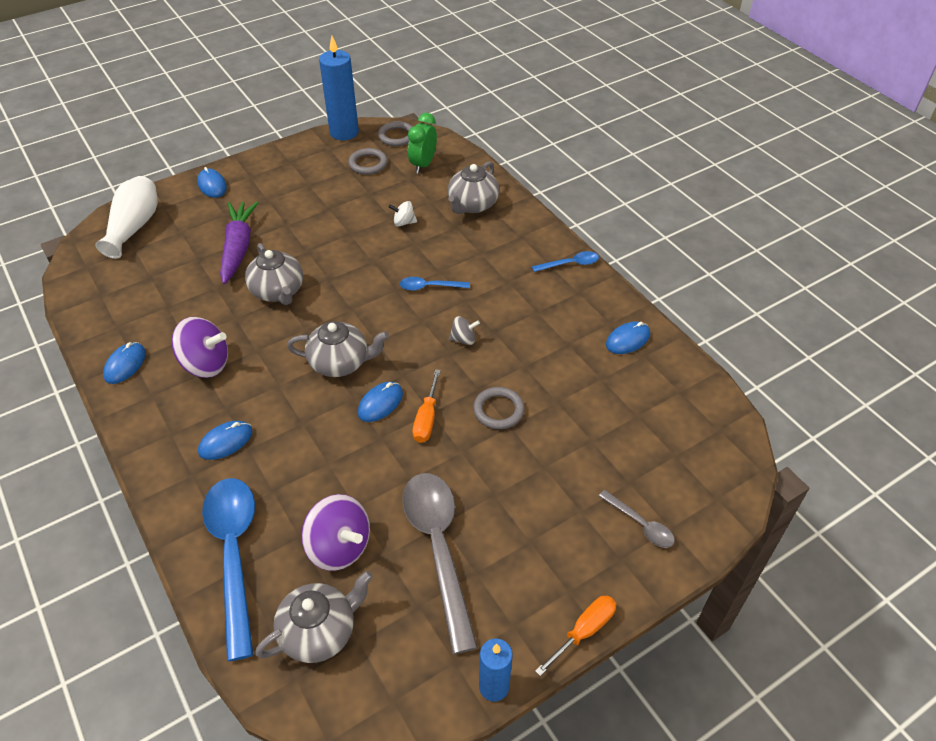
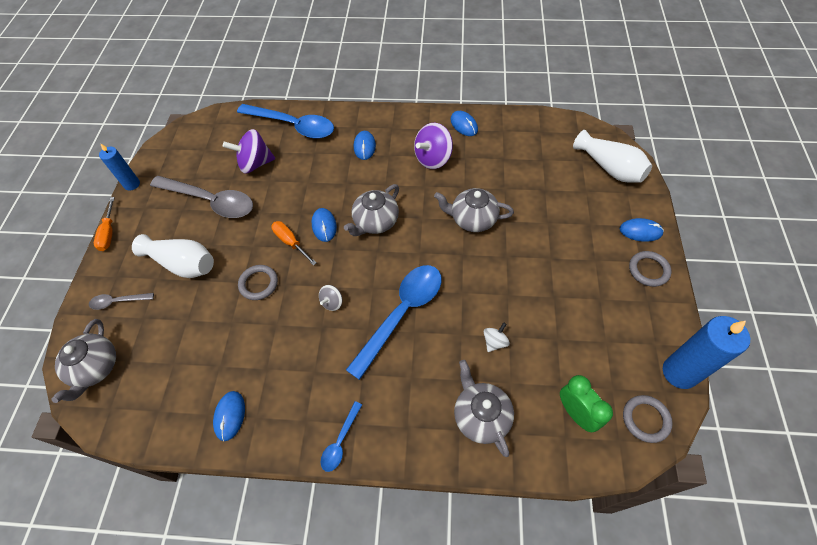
camera: 130 degrees right, 10 degrees up
(238, 248) = (541, 216): purple carrot -> none
(319, 632) = (224, 139): grey teapot -> grey teapot (95, 368)
(368, 164) = (607, 363): grey ring -> grey ring (648, 270)
(429, 287) = (402, 313): blue spoon -> blue spoon, size x2.14
(542, 501) = (183, 264): none -> white vase

